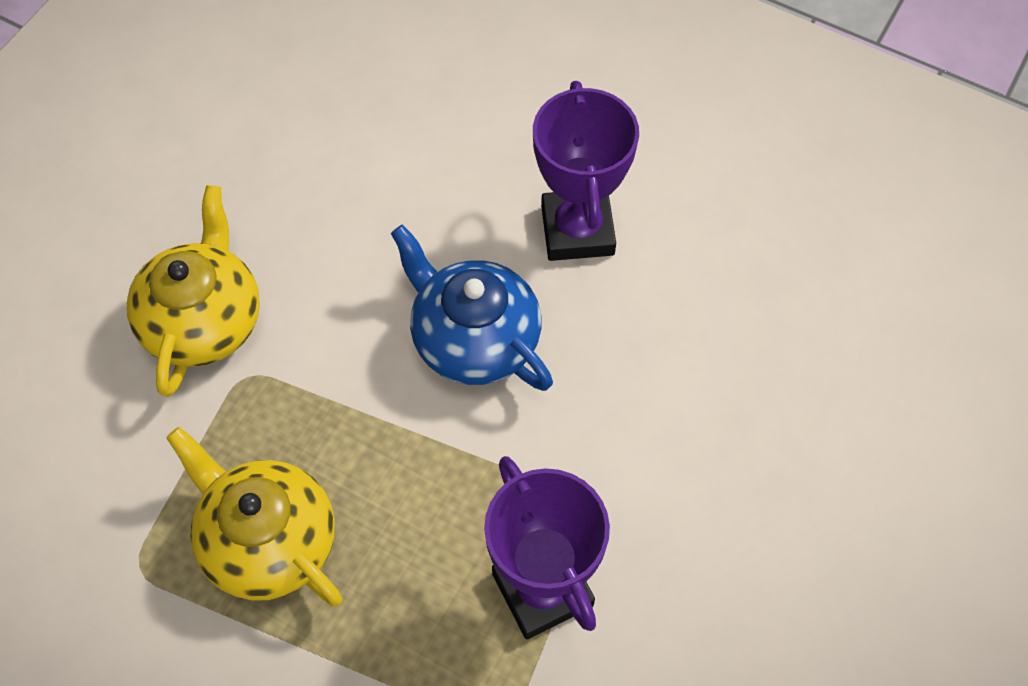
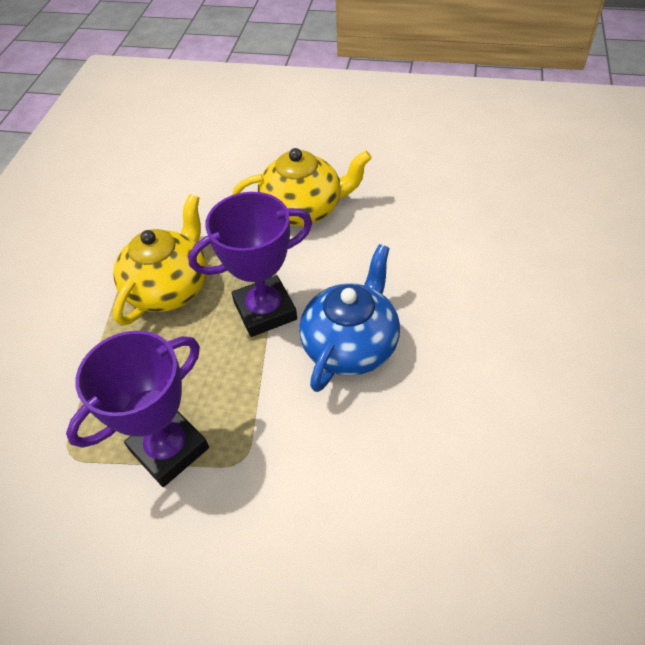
camera: 75 degrees right, 10 degrees down
(577, 230) = (476, 380): purple trophy -> purple trophy (265, 311)

